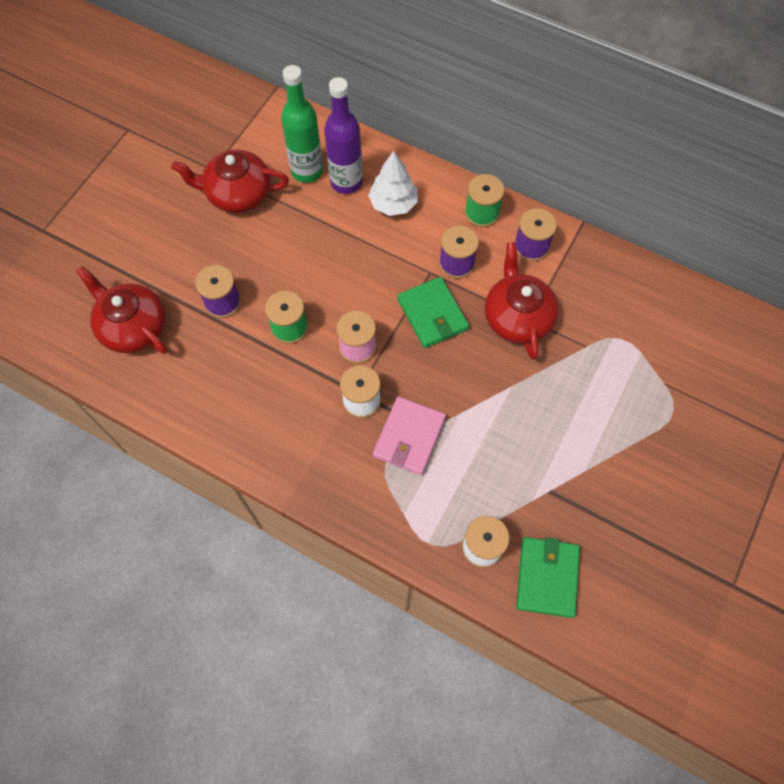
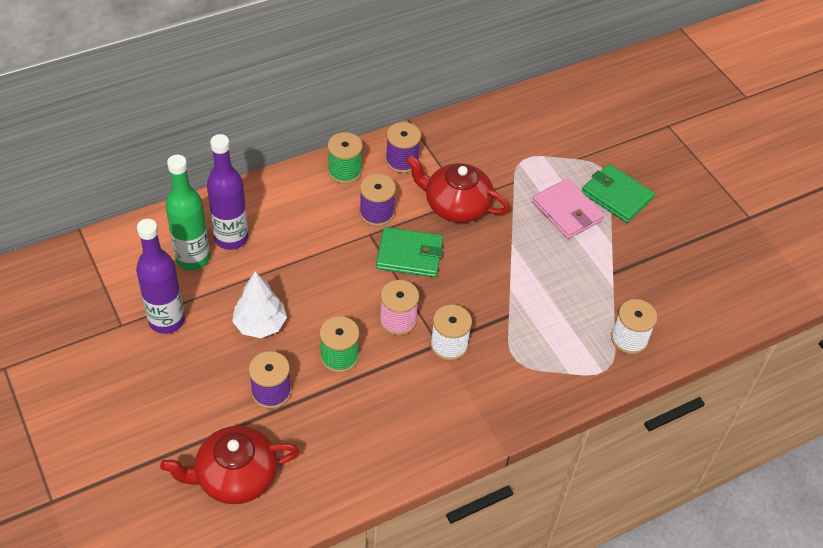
camera: 60 degrees left, 15 degrees down
(237, 193) = (166, 320): red teapot -> purple bottle
(393, 203) = (283, 220): white tree -> white tree (260, 324)
(409, 437) = (506, 332): pink wallet -> pink wallet (567, 211)
(547, 577) = (678, 314): green wallet -> green wallet (616, 196)

